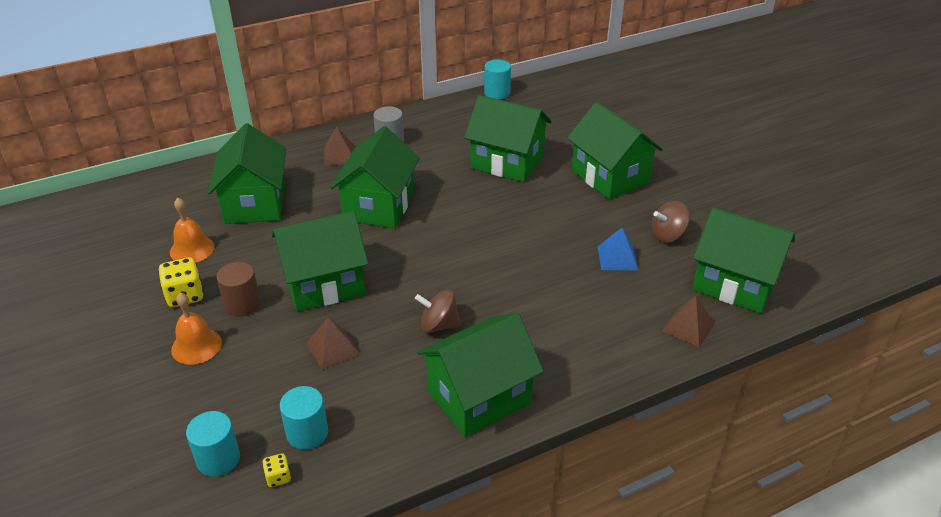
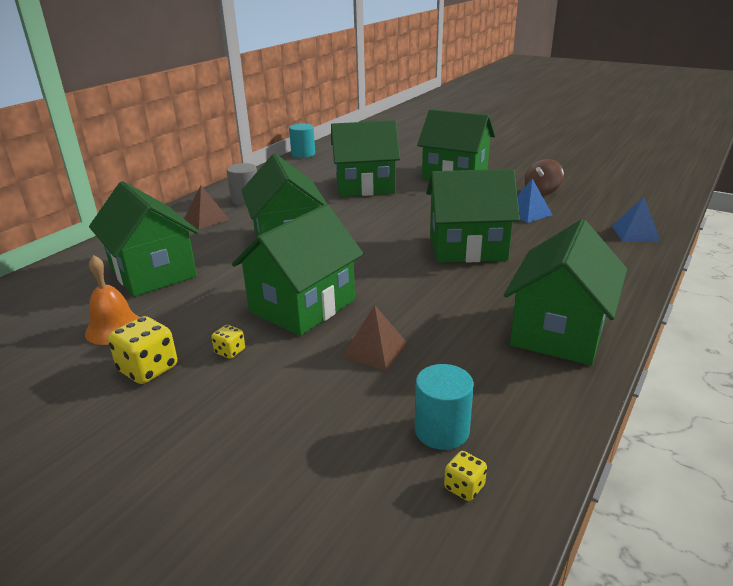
camera: 30 degrees left, 10 degrees down
(196, 346) = (214, 407): orange bell -> none
(218, 459) = (371, 505): turquoise cylinder -> none
(242, 304) = (230, 351): brown cylinder -> yellow dice
(438, 325) = (452, 297): brown spinning top -> none
(688, 327) = (635, 233): brown pyramid -> blue pyramid
(734, 284) = (624, 202): green house -> green house (467, 248)

